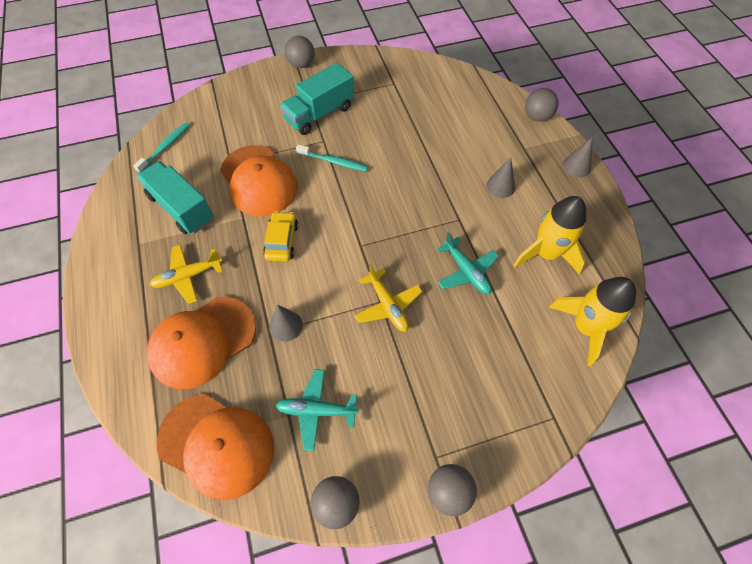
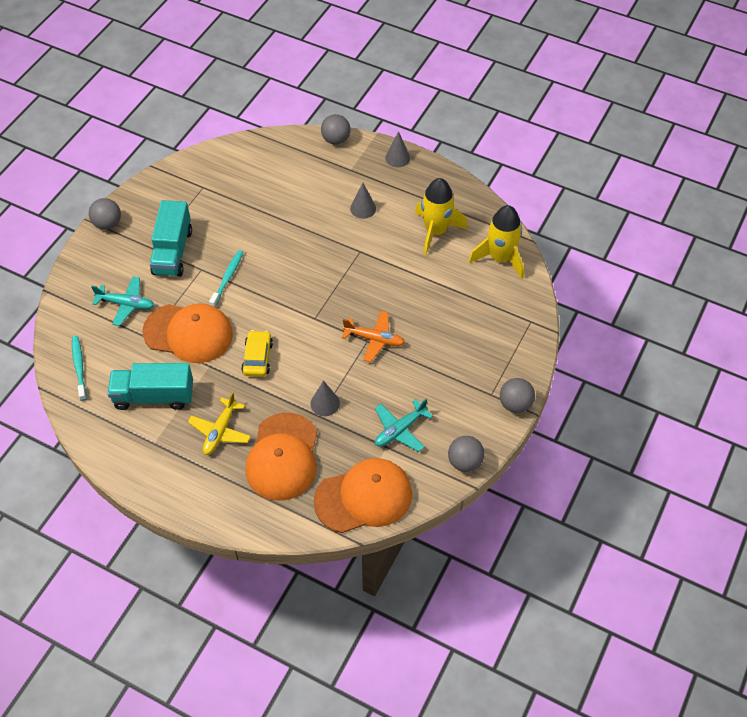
camera: 45 degrees left, 5 degrees down
(282, 241) = (257, 358): yellow car -> yellow car turned 45 degrees clockwise
(333, 161) = (227, 278): turquoise toothbrush -> turquoise toothbrush turned 45 degrees counterclockwise
(388, 305) = (374, 339): yellow plane -> orange plane
(466, 271) = (400, 280): turquoise plane -> turquoise plane (126, 304)

